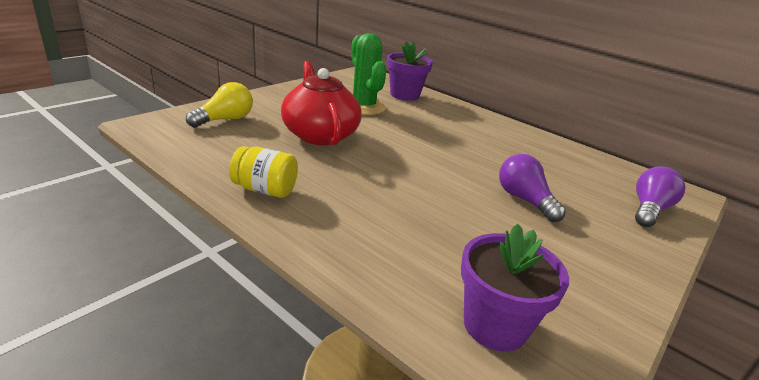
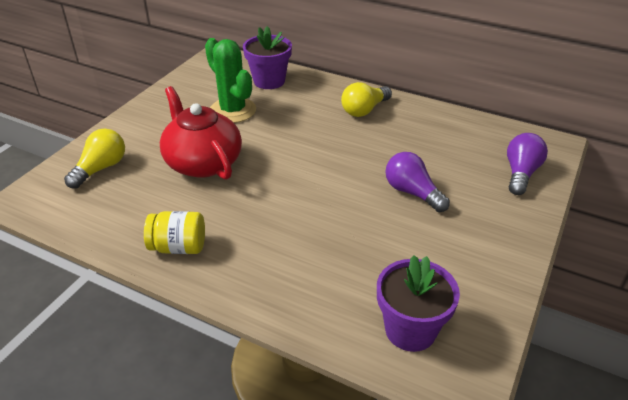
camera: 10 degrees left, 10 degrees up
(489, 130) = (364, 110): none -> yellow light bulb

